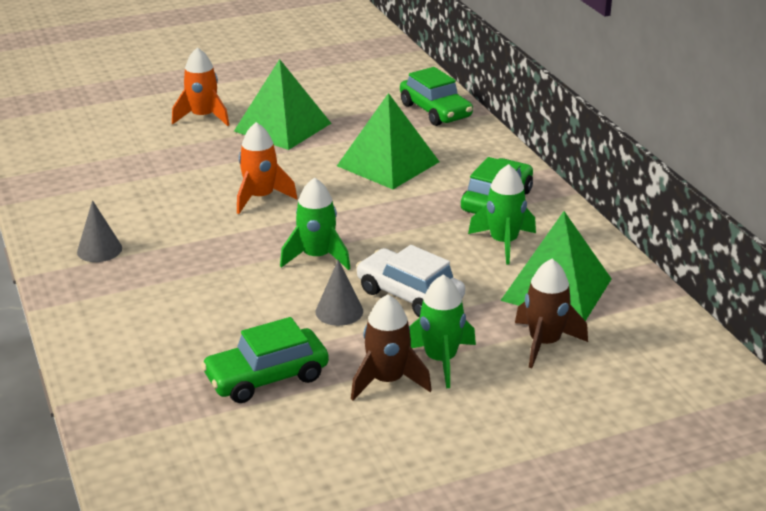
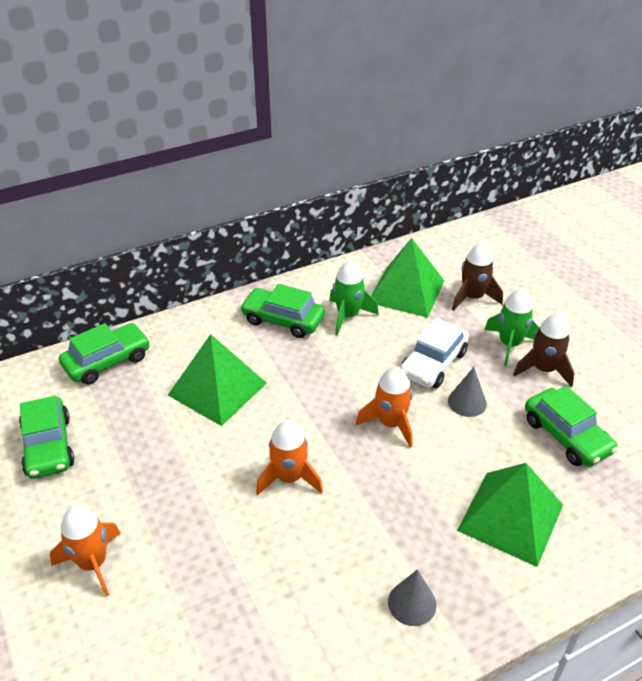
camera: 95 degrees left, 10 degrees up
(282, 127) = (130, 480): green pyramid -> green pyramid (511, 517)
(317, 257) = (390, 423): green rocket -> orange rocket
(331, 93) = (48, 446): none -> green car

